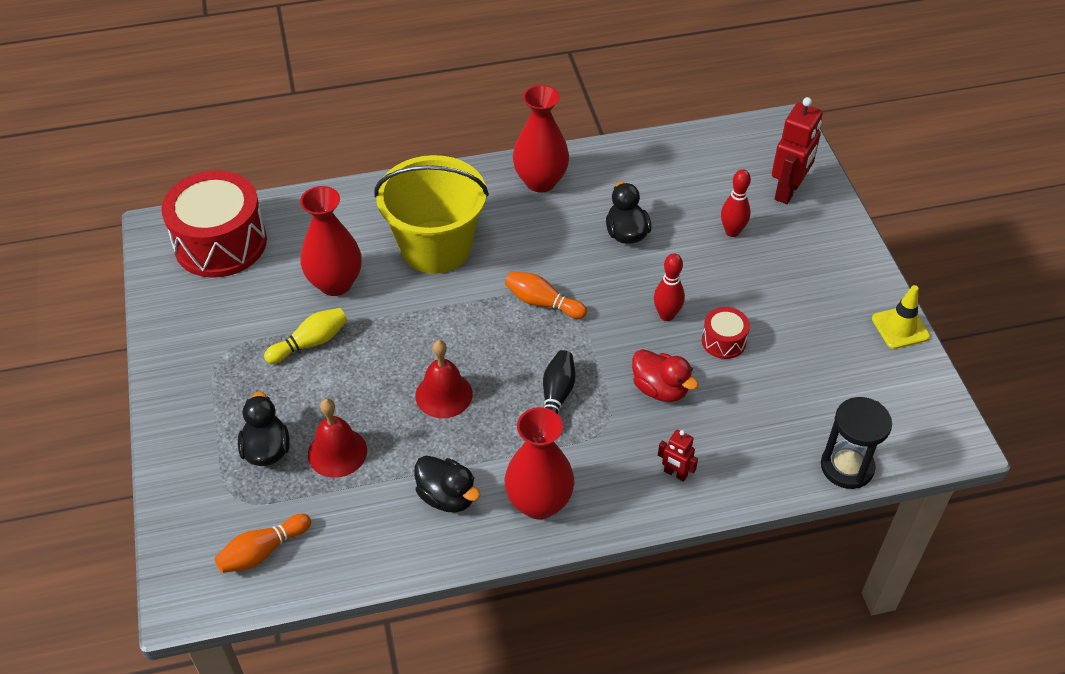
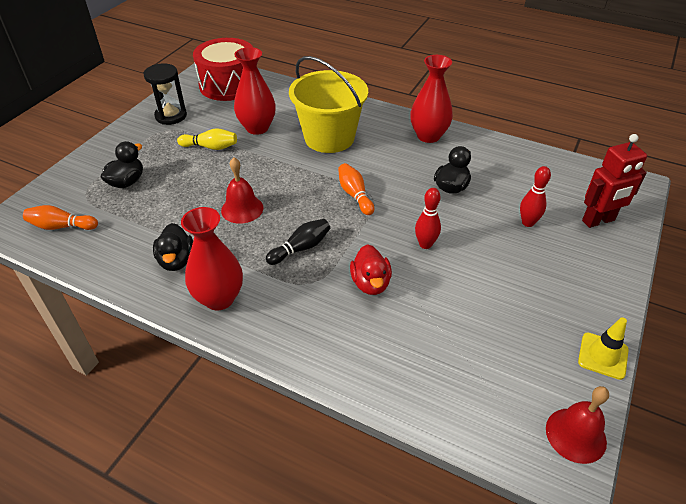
camera: 40 degrees right, 5 degrees down
(337, 452) = (155, 203): red bell -> red bell (576, 435)
(675, 474) = (320, 339): red robot -> none
(723, 341) = (448, 282): red drum -> none
(847, 467) = (450, 423): black hourglass -> black hourglass (171, 116)

